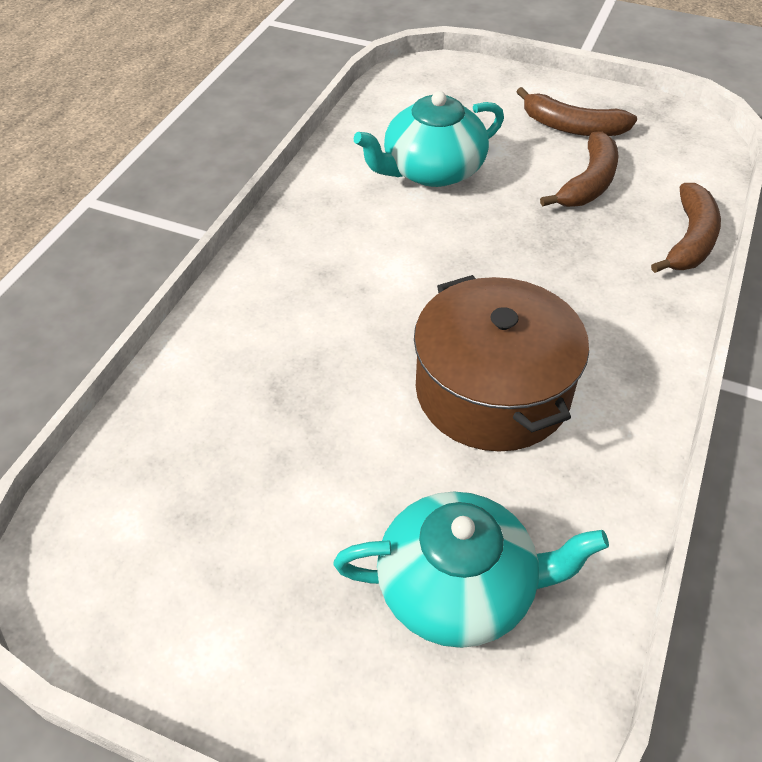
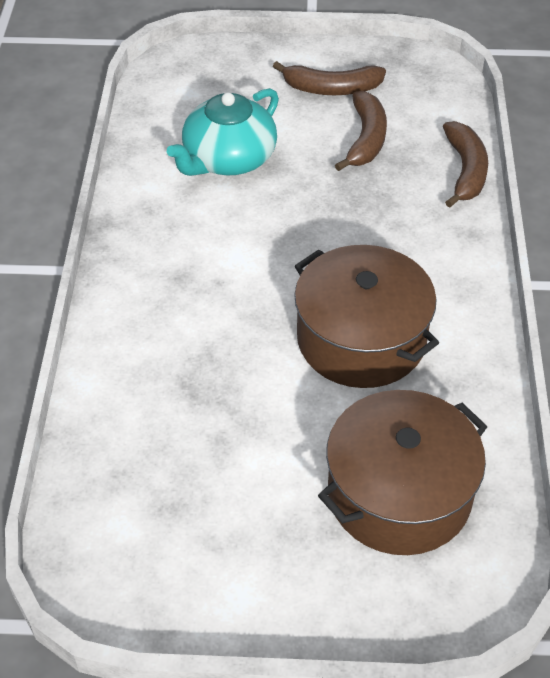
camera: 20 degrees left, 0 degrees up
(459, 588) = (399, 494): turquoise teapot -> brown pot

